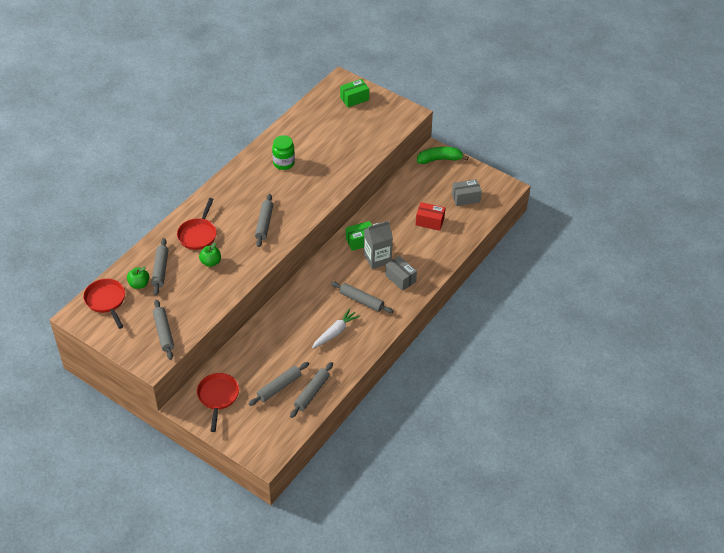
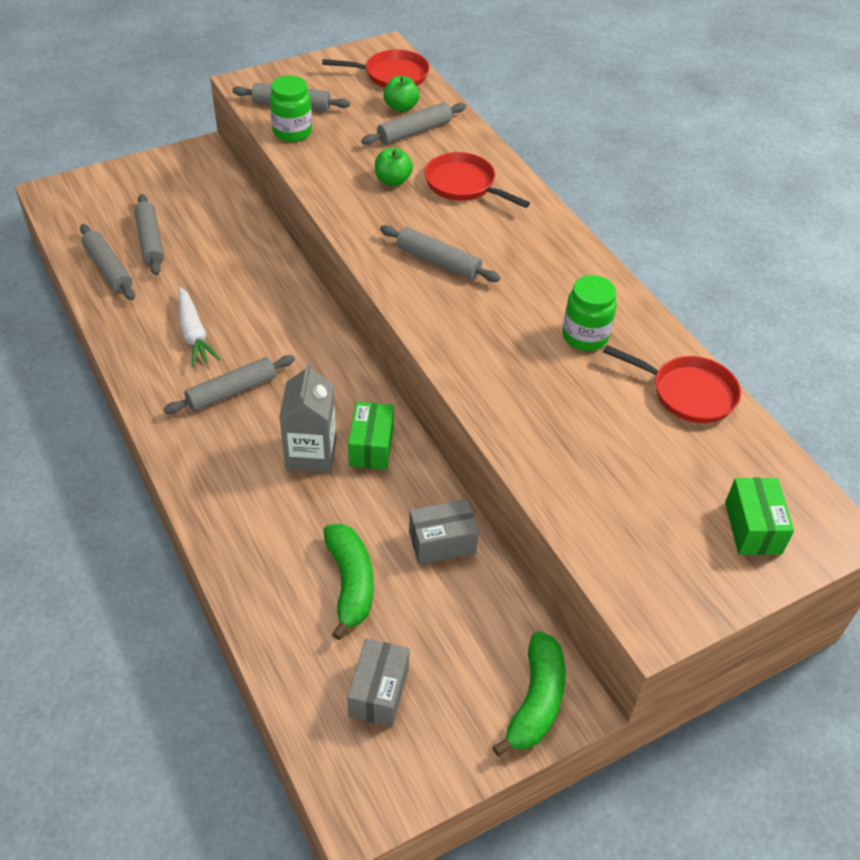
camera: 115 degrees right, 0 degrees up
(160, 270) = (414, 132): grey rolling pin -> grey rolling pin turned 60 degrees counterclockwise
(190, 320) = (292, 132): none -> green jar
(218, 397) = (189, 182): red pan -> red pan (688, 393)
(400, 278) = (238, 467): grey box -> grey box (442, 542)
(429, 222) = (350, 583): red box -> green banana

